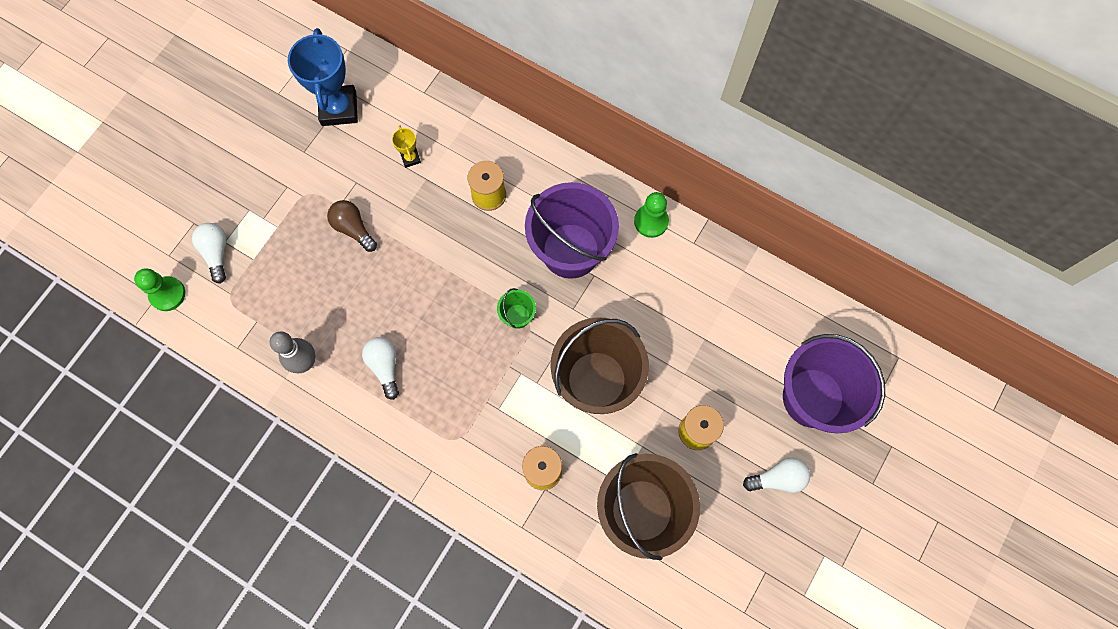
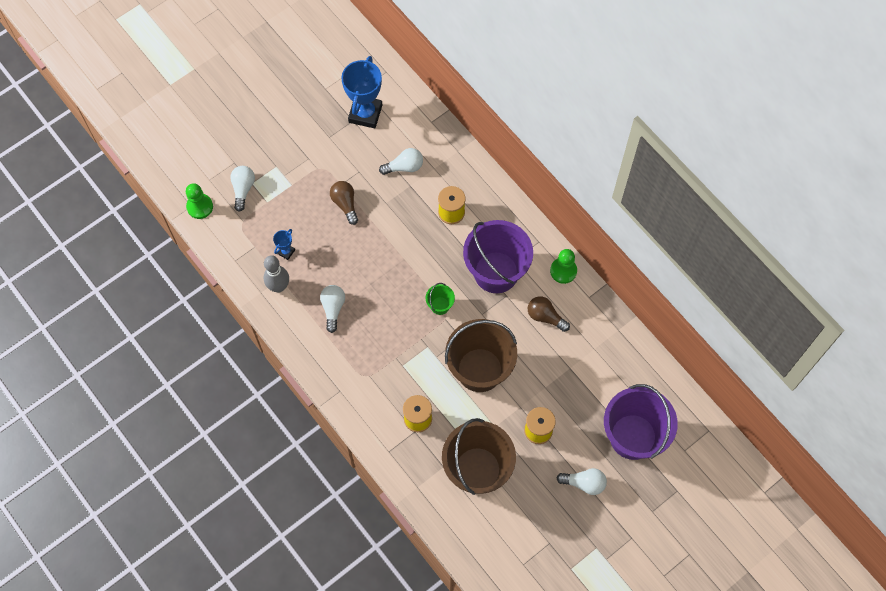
camera: 20 degrees right, 5 degrees down
(299, 314) = (286, 252): none -> blue trophy
(410, 158) = (404, 167): yellow trophy -> white light bulb
(651, 285) = (545, 317): none -> brown light bulb

